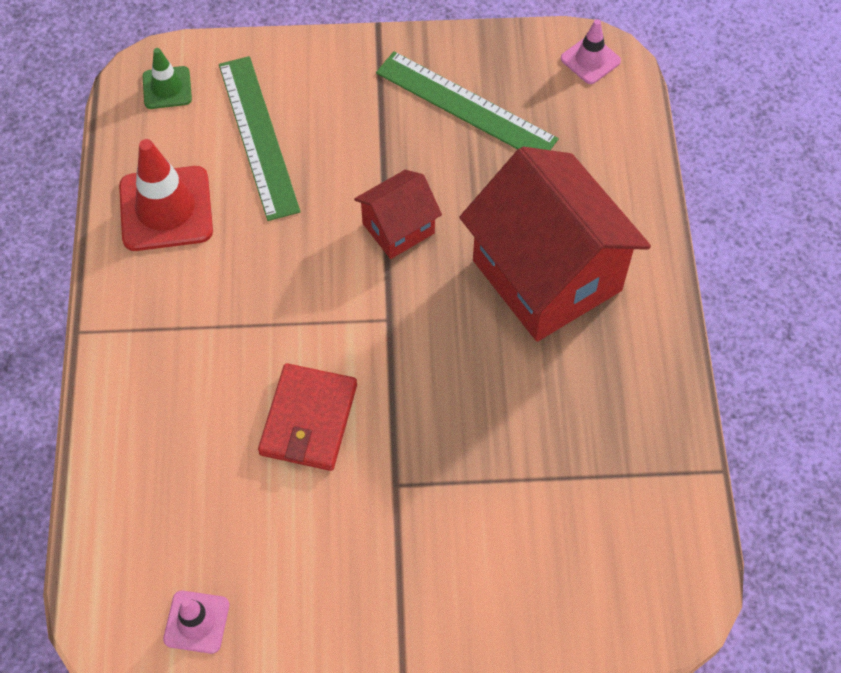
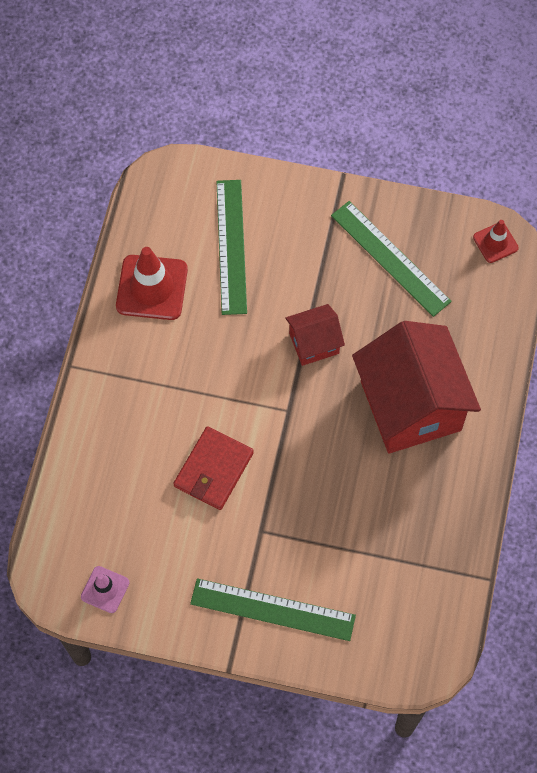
camera: 15 degrees right, 5 degrees up
(167, 88) = (174, 191): green traffic cone -> none
(442, 588) = (272, 609): none -> green ruler
(590, 60) = (495, 242): pink traffic cone -> red traffic cone

